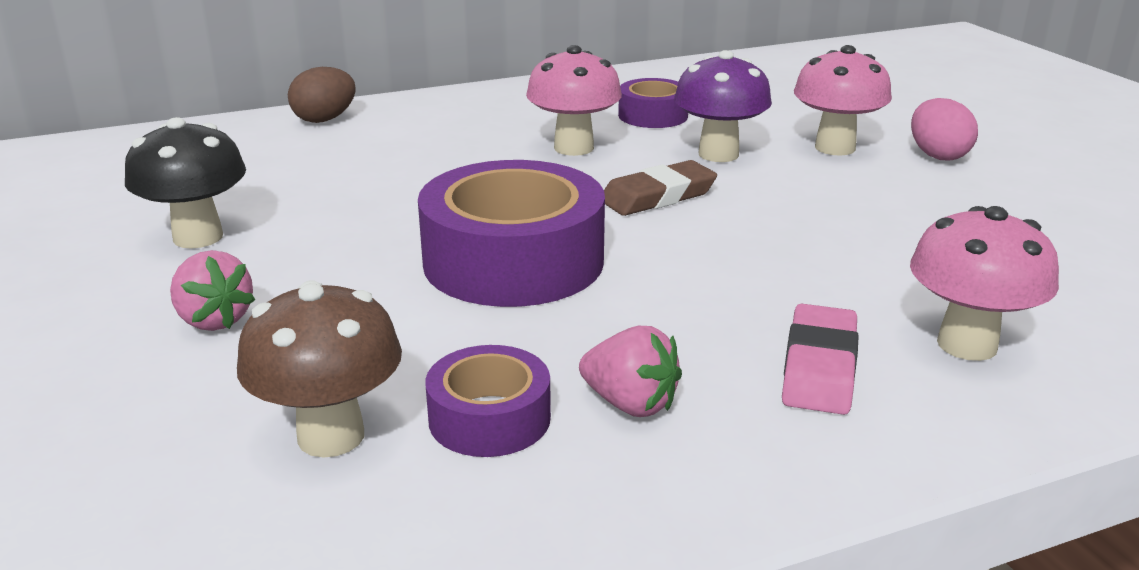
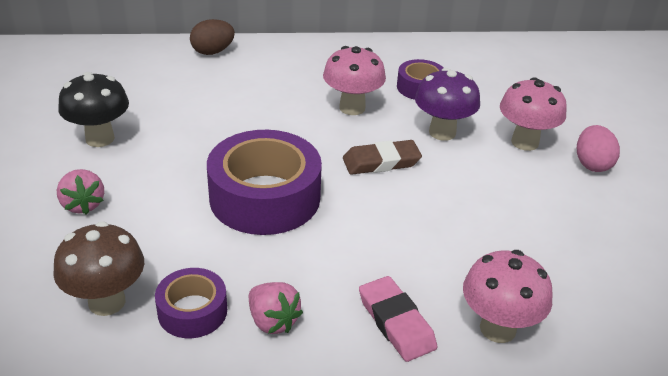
camera: 15 degrees right, 10 degrees up
(819, 367) = (396, 322): pink eraser -> pink eraser turned 60 degrees counterclockwise

